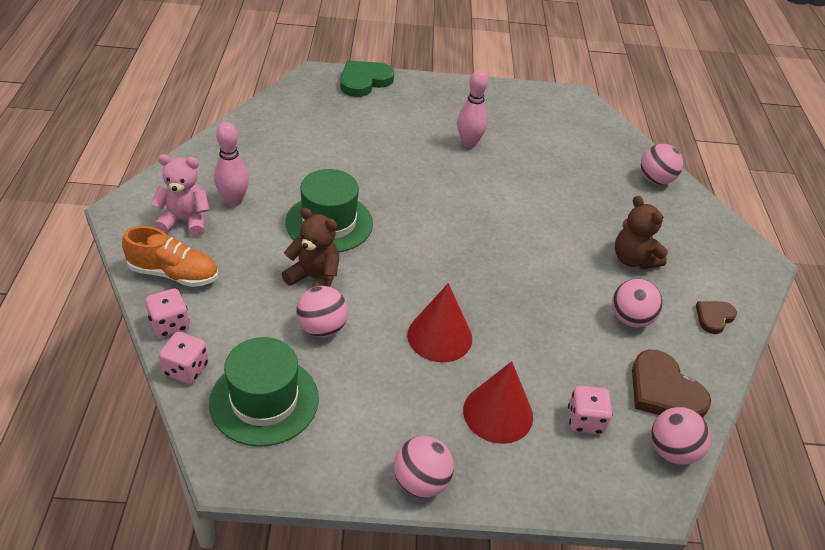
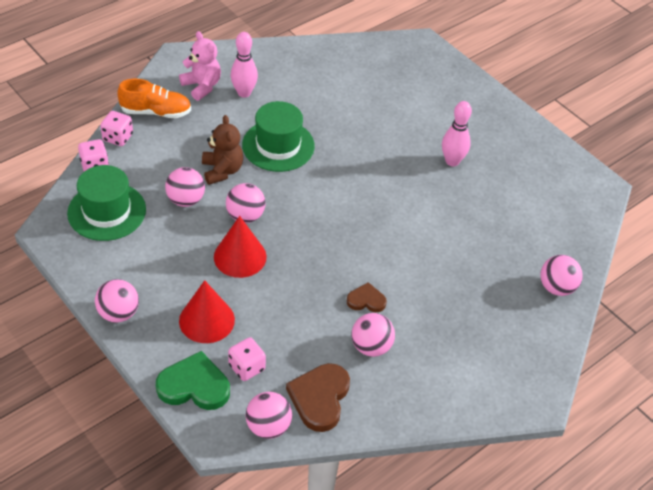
camera: 50 degrees right, 5 degrees up
(174, 274) = (156, 112): orange shoe -> orange shoe turned 60 degrees counterclockwise
(364, 81) = (447, 68): green heart -> green heart (194, 386)
(392, 300) = (245, 216): none -> pink ball
(633, 259) = (438, 318): brown teddy bear -> none
(714, 317) = (431, 395): brown heart -> brown heart (366, 300)

